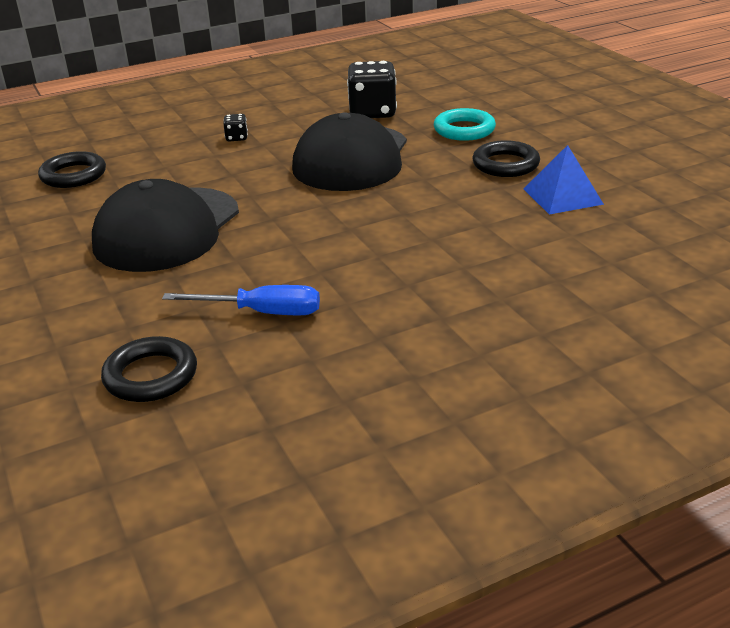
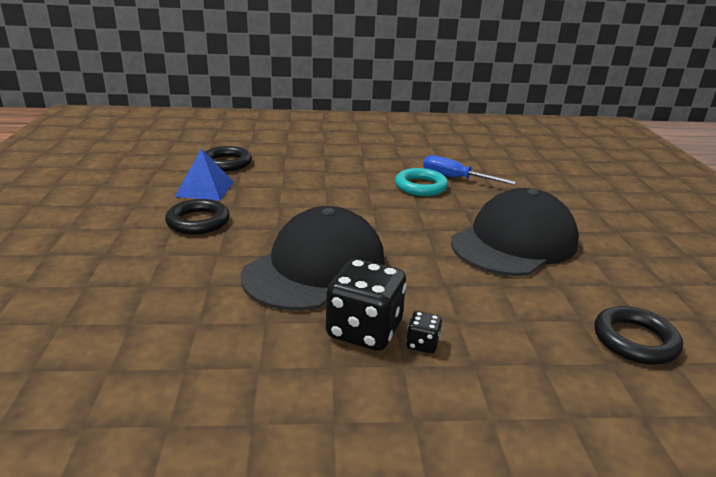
camera: 160 degrees left, 5 degrees down
(151, 376) = (520, 169): black ring -> black ring (226, 163)
(372, 112) = (221, 335): black dice -> black dice (364, 330)
(464, 130) = (168, 269): turquoise ring -> turquoise ring (421, 186)

